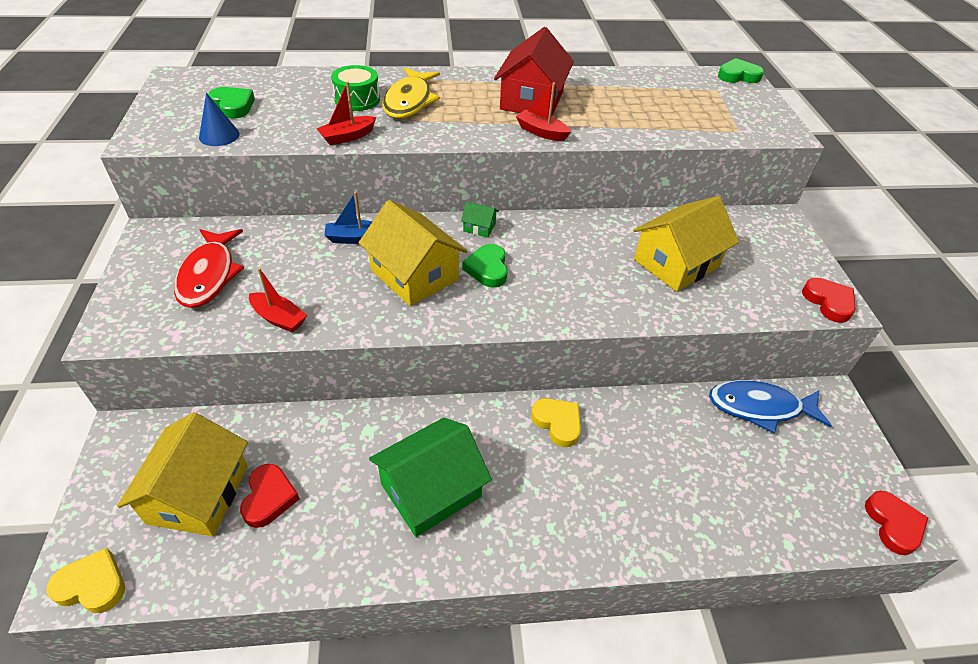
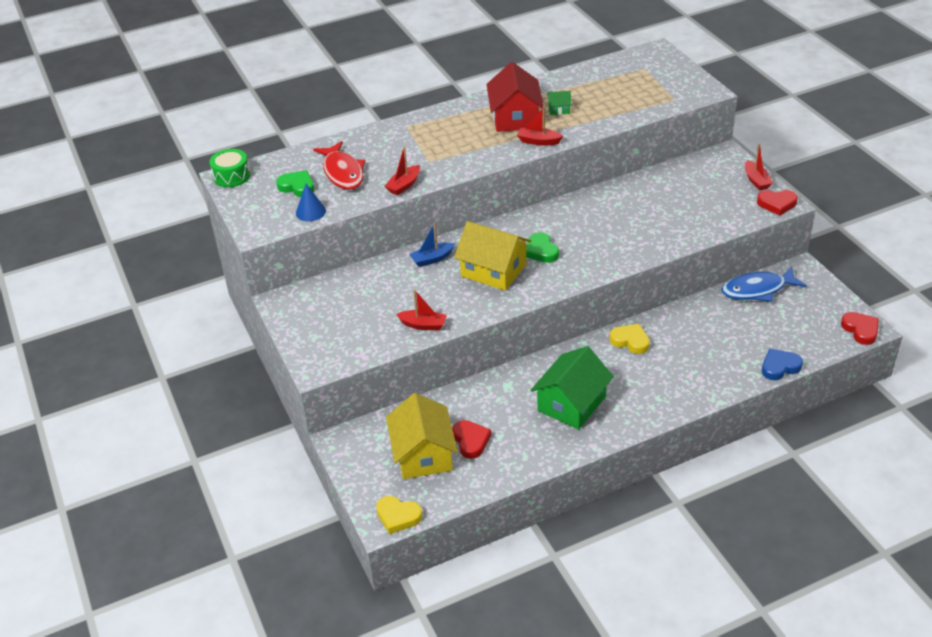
camera: 15 degrees left, 5 degrees down
(92, 585) = (398, 516): yellow heart -> yellow heart turned 150 degrees counterclockwise
(209, 275) = (350, 314): red fish -> red fish (343, 172)
(357, 99) = (385, 154): green drum -> green drum (232, 176)
(409, 101) = (426, 144): yellow fish -> none
(479, 227) = (516, 224): green house -> green house (559, 109)
(676, 263) = (667, 208): yellow house -> none
(738, 76) = (654, 51): green heart -> none
(749, 542) = (779, 367): none -> blue heart
(810, 263) = (756, 181): none -> red boat
(828, 302) = (777, 204): red heart -> red heart turned 135 degrees clockwise

